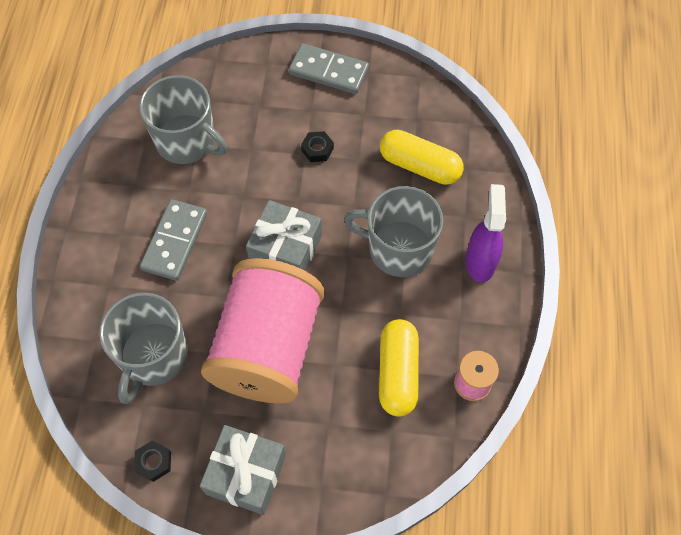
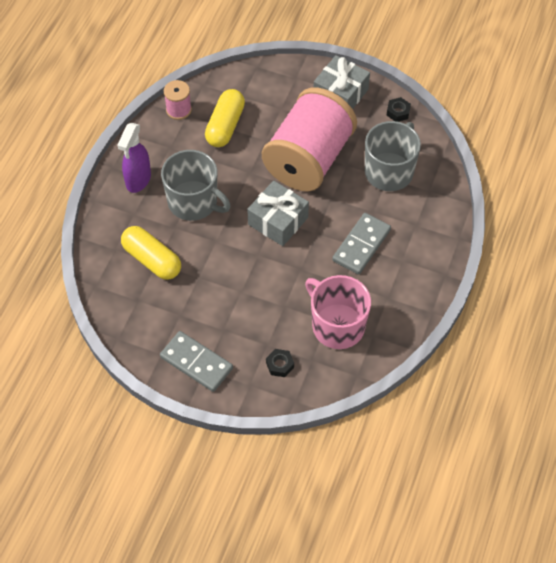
camera: 165 degrees left, 5 degrees down
(187, 141) = (337, 325): grey mug -> pink mug
(317, 149) = (229, 292): black nut -> black nut (280, 365)

